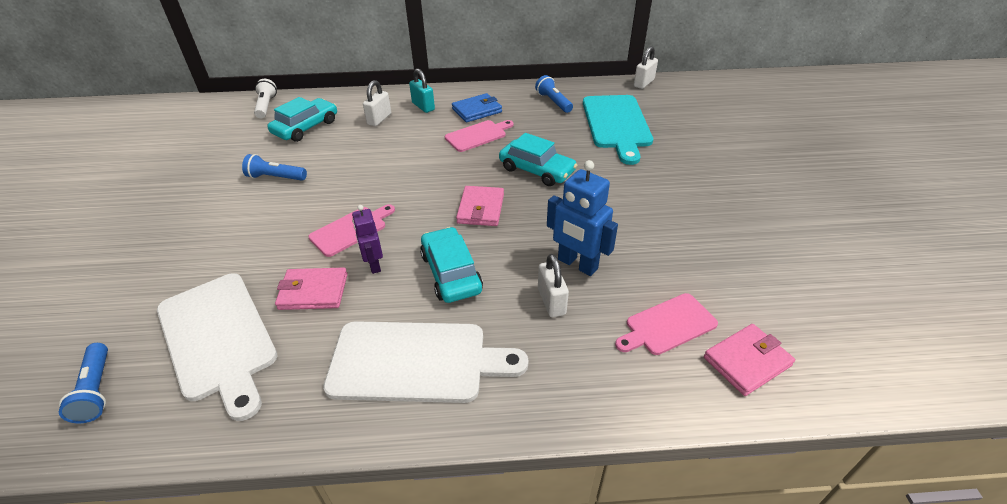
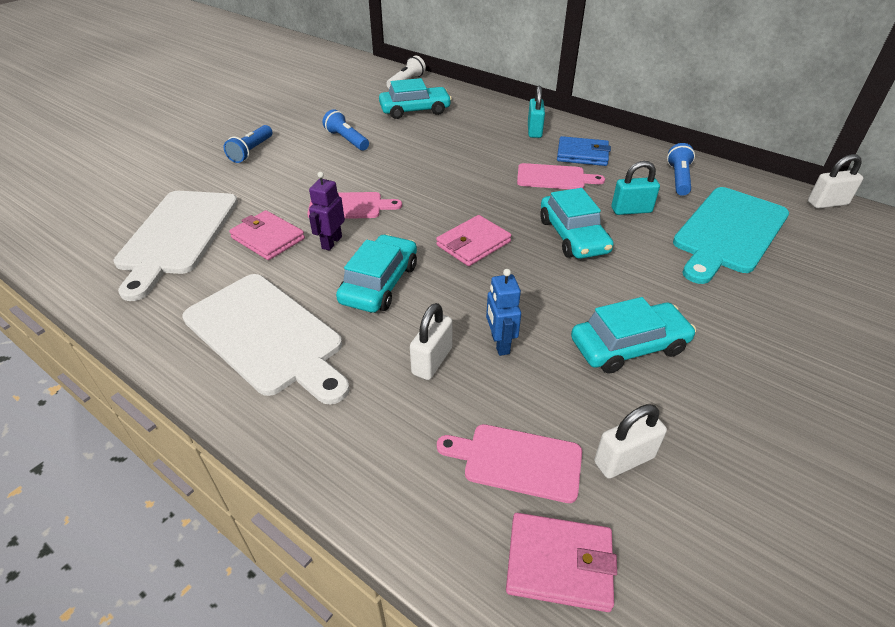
camera: 40 degrees right, 0 degrees up
(96, 390) = (86, 228): blue flashlight -> blue flashlight (251, 151)
(379, 119) = (481, 127): white padlock -> white padlock (624, 460)
(550, 136) = (631, 210): none -> turquoise padlock
(577, 264) = (500, 344): blue robot -> blue robot, size x0.62
(644, 221) = (629, 346): none -> turquoise car

